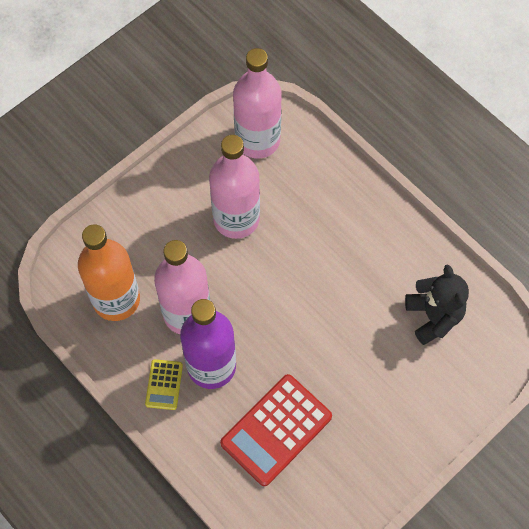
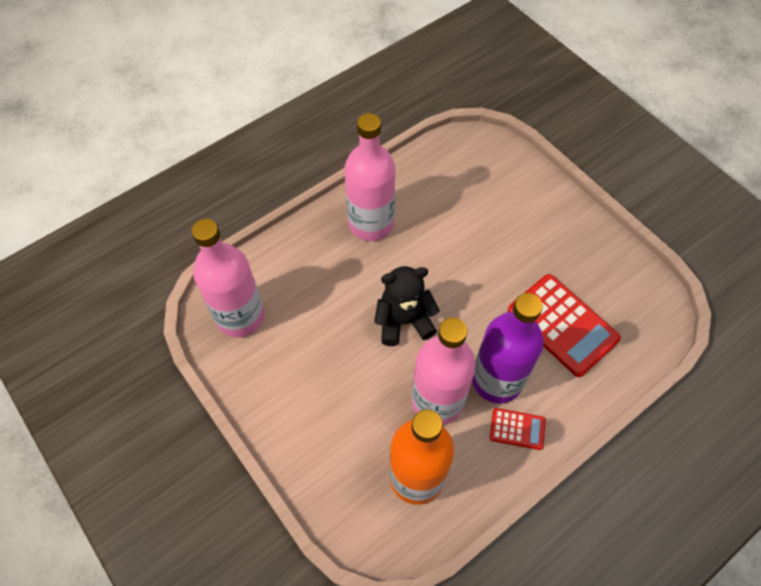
camera: 85 degrees left, 5 degrees down
(164, 384) = (517, 429): yellow calculator -> red calculator
(236, 219) = (331, 344): pink bottle -> pink bottle (371, 223)
(433, 316) = (451, 187): black teddy bear -> black teddy bear (404, 321)

